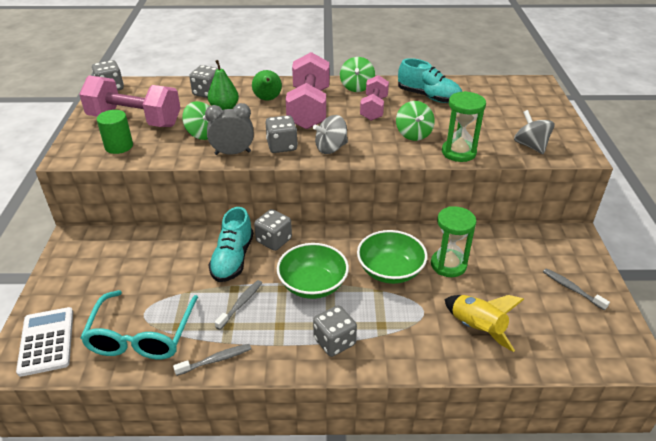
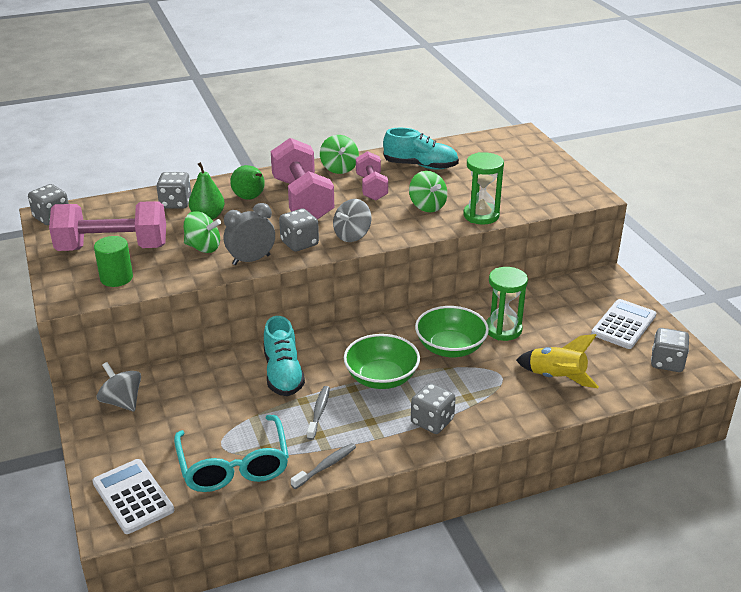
camera: 20 degrees left, 5 degrees down
(274, 240) = (315, 346): grey dice -> grey dice (667, 362)
(530, 146) = (545, 196): grey spinning top -> grey spinning top (122, 402)
(571, 289) = (623, 325): grey toothbrush -> white calculator

